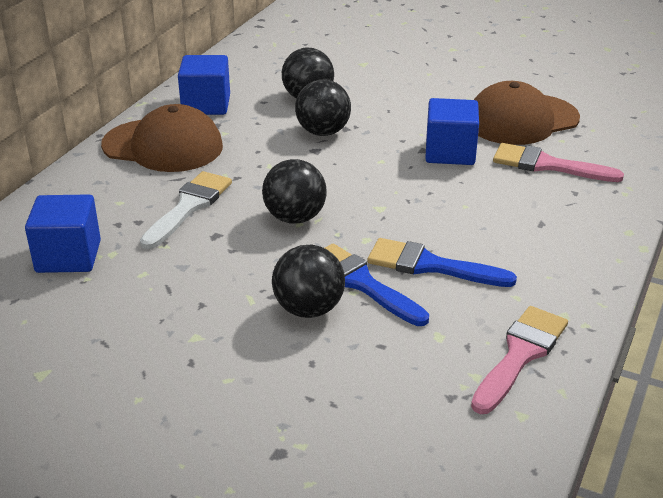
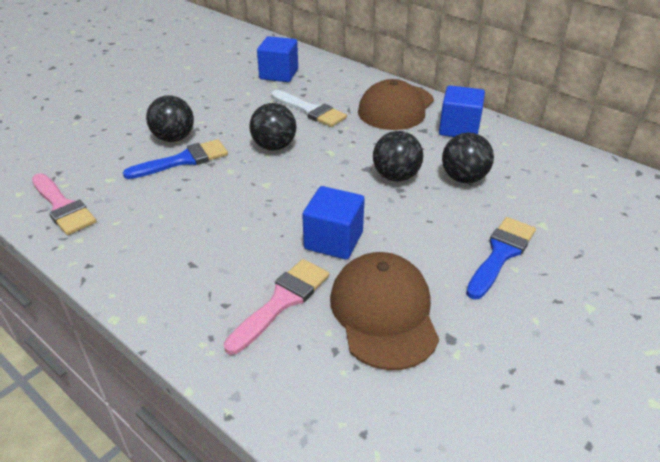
camera: 105 degrees right, 5 degrees up
(430, 265) = (180, 192): blue brush -> blue brush (501, 254)

